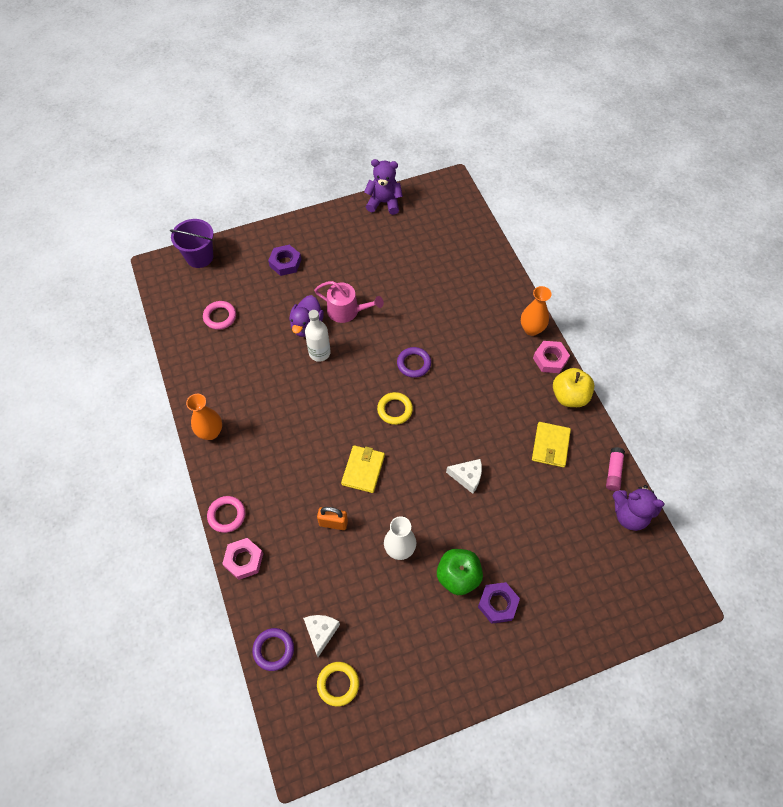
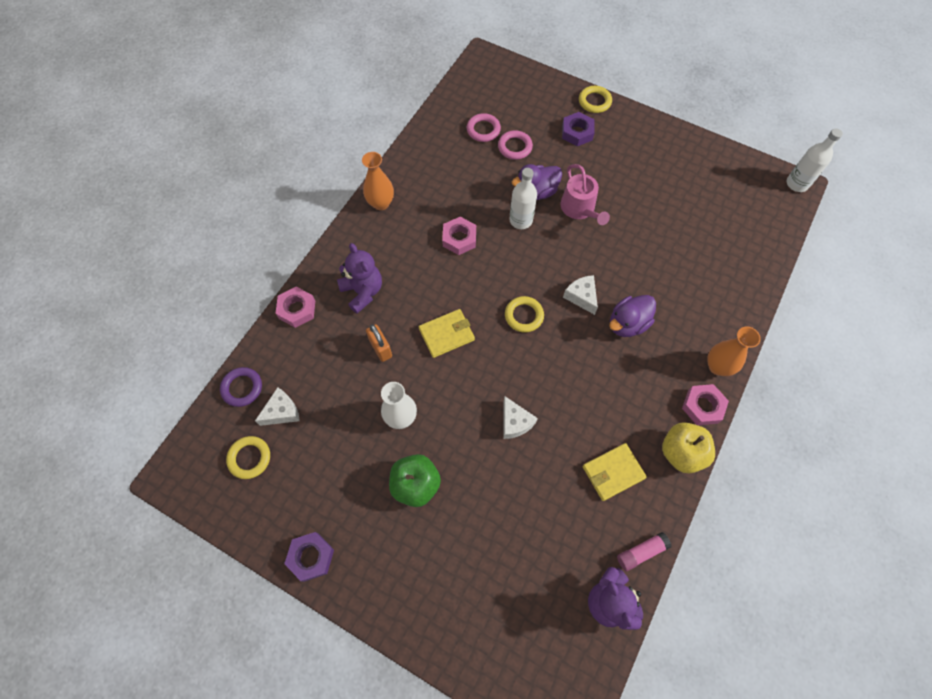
camera: 50 degrees right, 5 degrees up
(199, 257) = (521, 75): purple bucket -> none
(227, 515) = (323, 269): pink ring -> pink ring (515, 147)
(272, 232) = (594, 101): none -> yellow ring
(295, 403) = (459, 238): none -> pink nut
(384, 202) = (714, 153): purple teddy bear -> purple teddy bear (363, 292)
(413, 364) = (581, 297): purple ring -> white cheese
(450, 181) = (797, 184): none -> white bottle
(458, 353) = (627, 324): none -> purple duck
(498, 604) = (418, 538): purple nut -> purple nut (311, 557)

